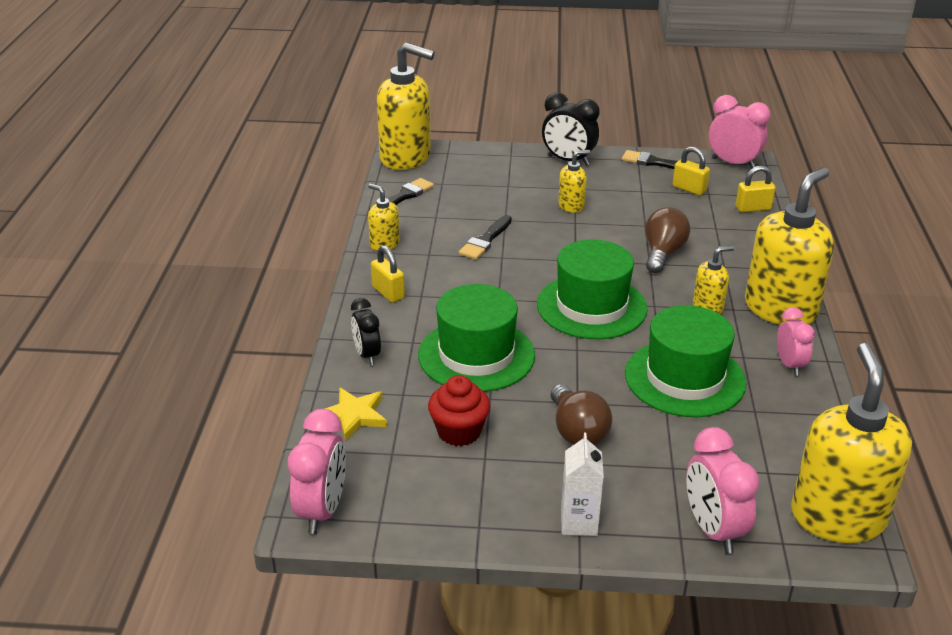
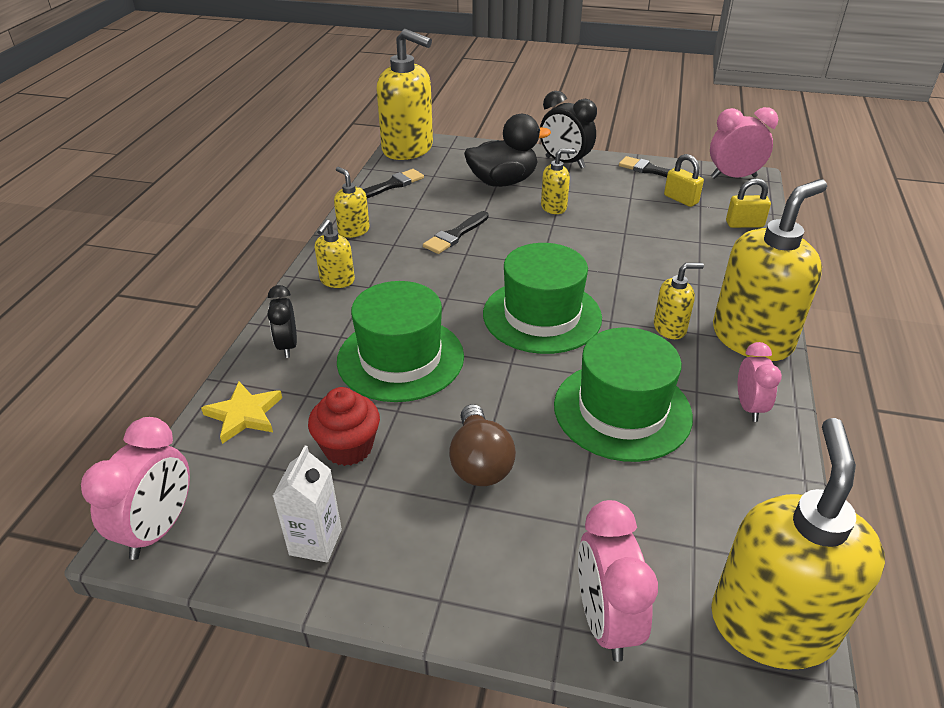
camera: 10 degrees right, 5 degrees up
(388, 292) = (337, 280): yellow padlock -> yellow soap dispenser
(513, 184) = (503, 182): none -> black duck
(579, 522) = (443, 586): white carton -> white carton (315, 542)
(663, 253) = (635, 264): brown light bulb -> none
(733, 163) = (733, 177): pink clock -> pink clock turned 45 degrees counterclockwise

